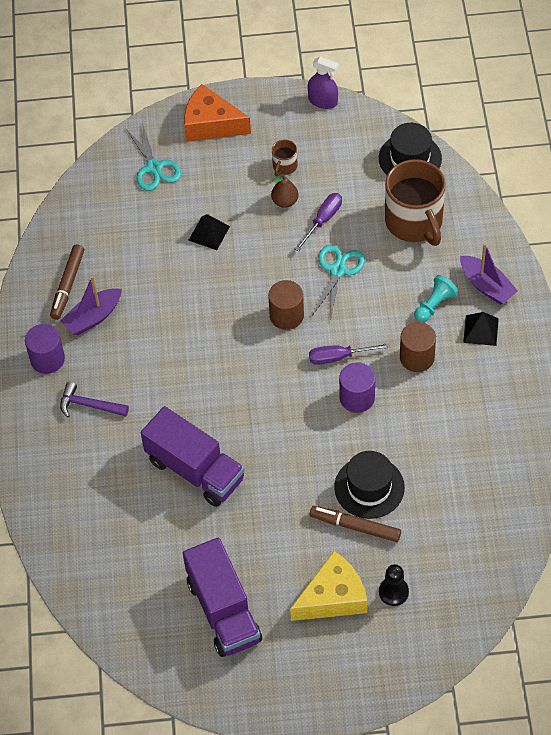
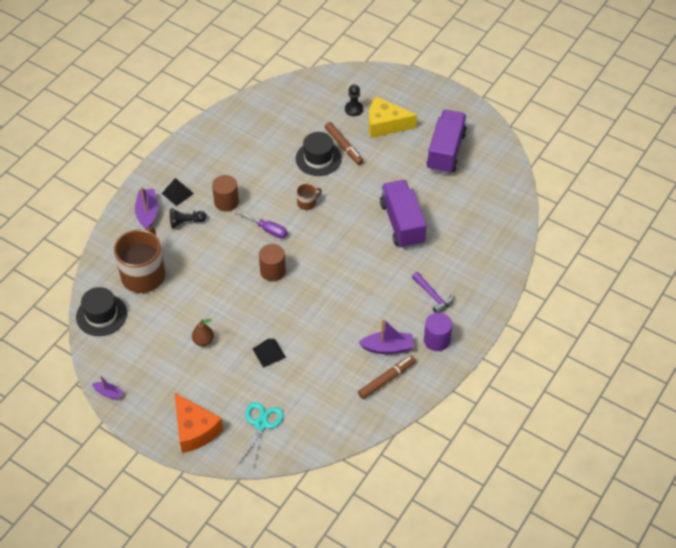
camera: 145 degrees left, 5 degrees down
(284, 166) = (180, 364): brown mug -> brown mug (307, 203)
(323, 101) = (108, 393): purple spray bottle -> purple boat
(323, 220) = (194, 313): purple screwdriver -> none
(337, 270) = (217, 277): turquoise scissors -> none
(357, 398) = (279, 203): purple cylinder -> none
(434, 305) = (186, 222): turquoise pawn -> black pawn

